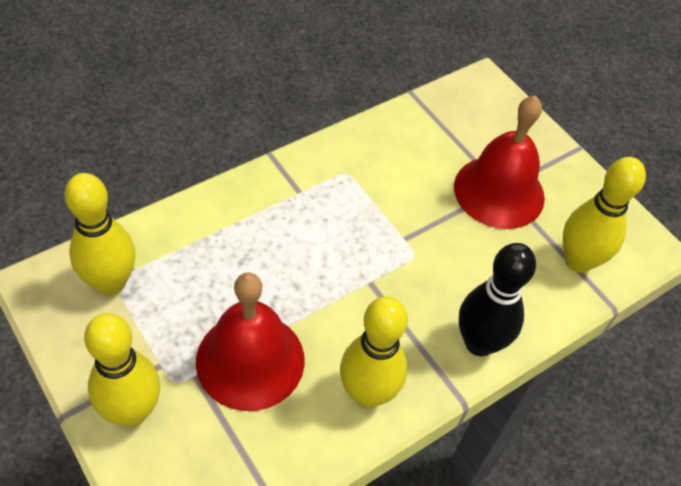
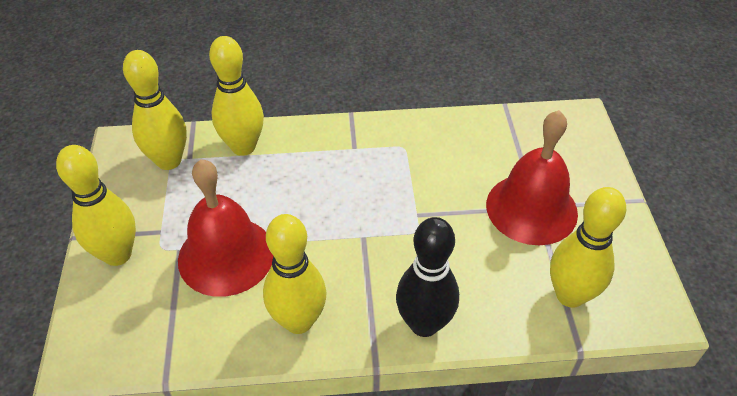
camera: 35 degrees right, 5 degrees down
(183, 234) = (243, 147): none -> yellow bowling pin

